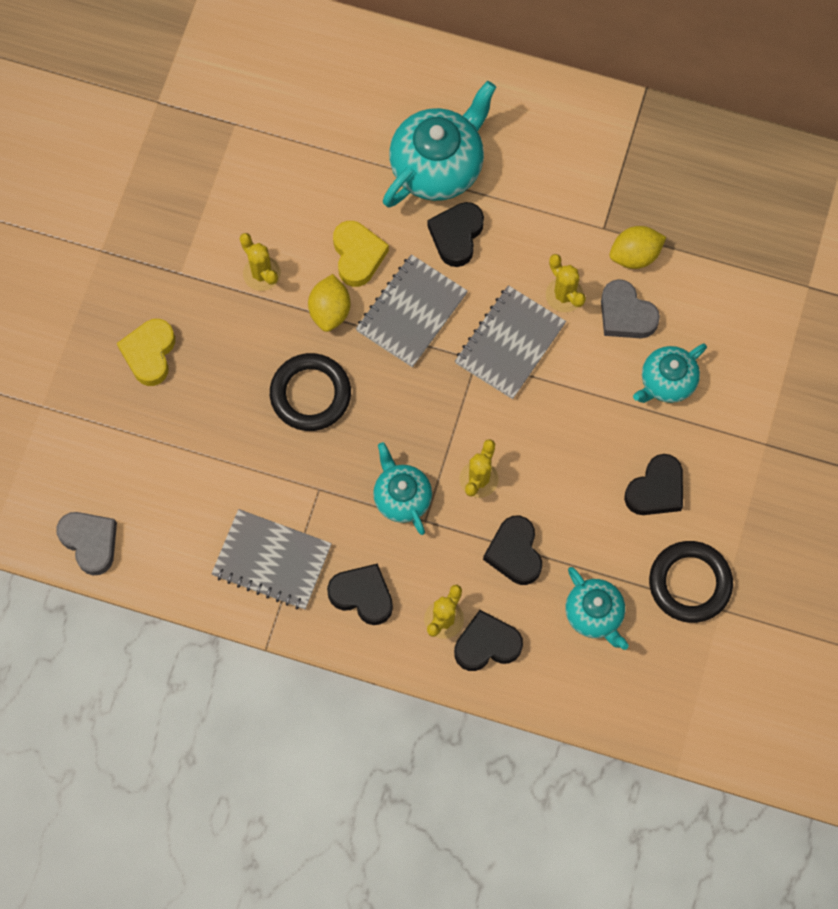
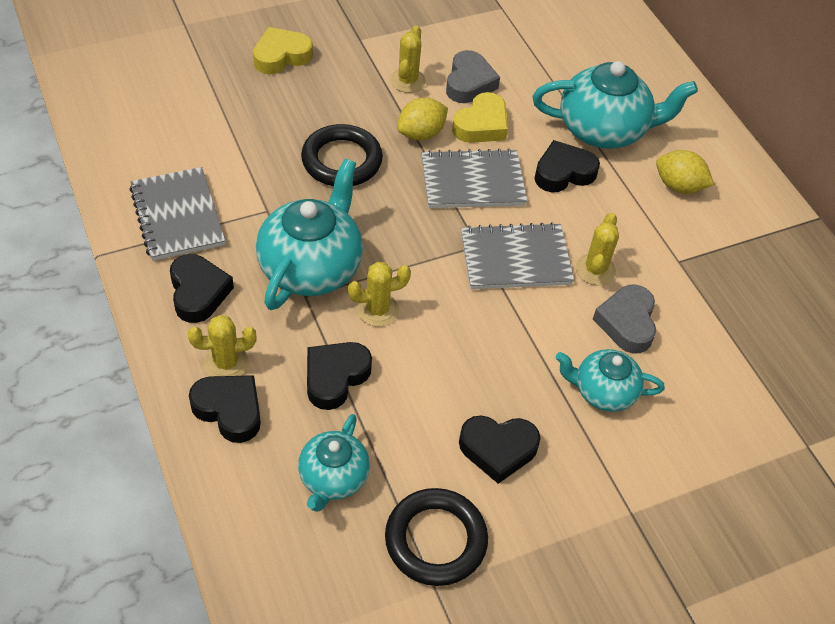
camera: 45 degrees right, 20 degrees down
(90, 542) = (98, 103): grey heart -> grey heart (469, 83)
(402, 497) = (311, 267): turquoise teapot -> turquoise teapot, size x1.68
(635, 255) = (682, 296): yellow lemon -> yellow lemon (678, 186)

